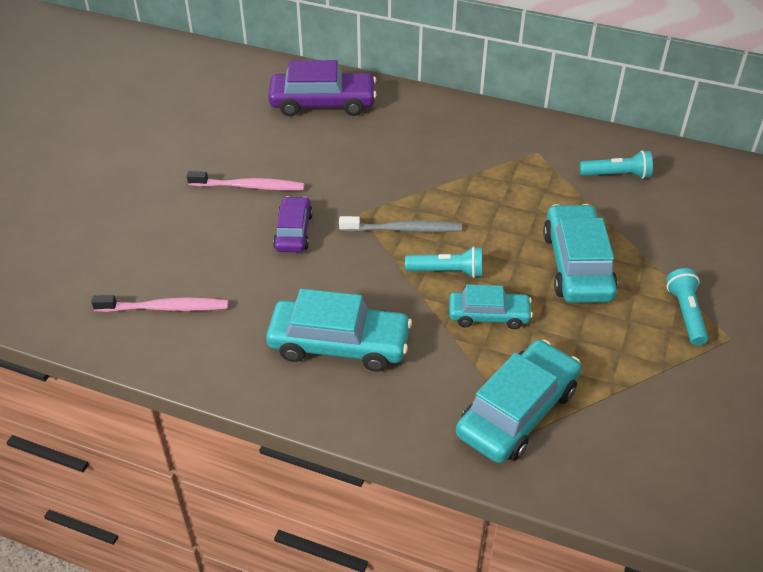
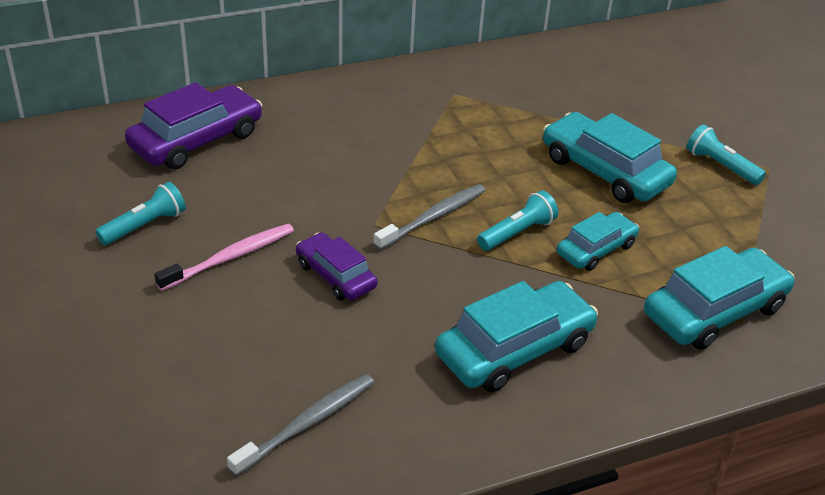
camera: 45 degrees left, 5 degrees down
(165, 308) = (307, 423): pink toothbrush -> grey toothbrush
(517, 411) = (714, 311): turquoise car -> turquoise car turned 60 degrees clockwise
(617, 175) = (539, 83): turquoise flashlight -> turquoise flashlight (145, 225)

